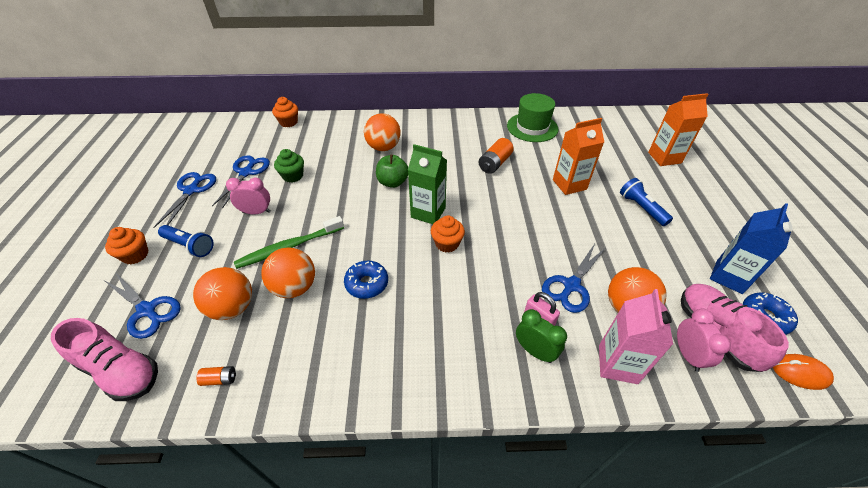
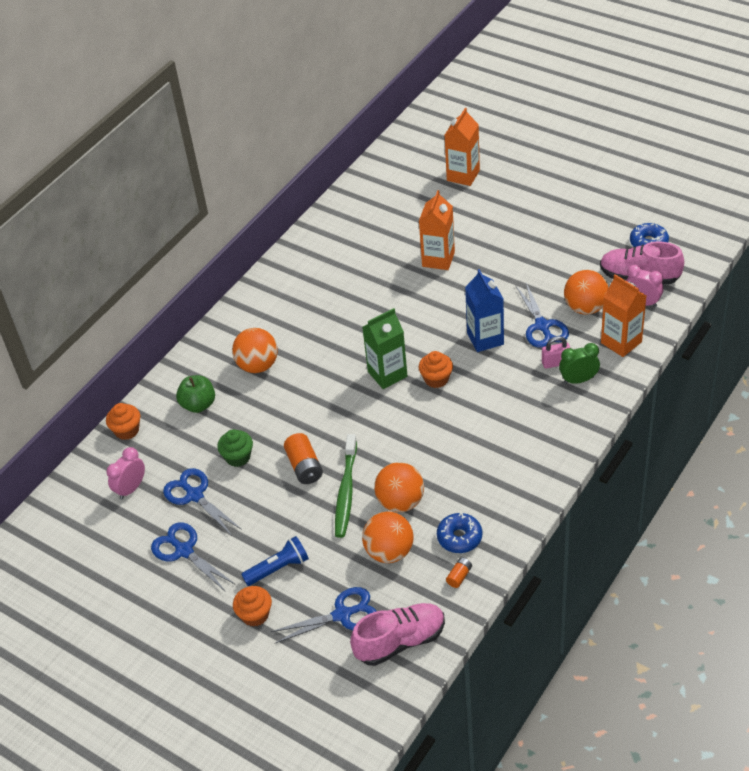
camera: 50 degrees left, 0 degrees up
(256, 212) = (272, 503): pink clock -> pink clock (131, 488)
(367, 283) = (436, 451): blue donut -> blue donut (459, 537)
(392, 182) = (321, 381): green apple -> green apple (198, 404)
(494, 163) = (363, 293): orange battery -> orange battery (304, 467)
(532, 127) = (336, 235): green hat -> none
(617, 364) = (621, 342): pink carton -> orange carton
(641, 208) = (505, 233): blue flashlight -> none
(729, 277) = (606, 234): blue carton -> blue carton (485, 339)
(800, 372) = (693, 258): orange mouse -> none

